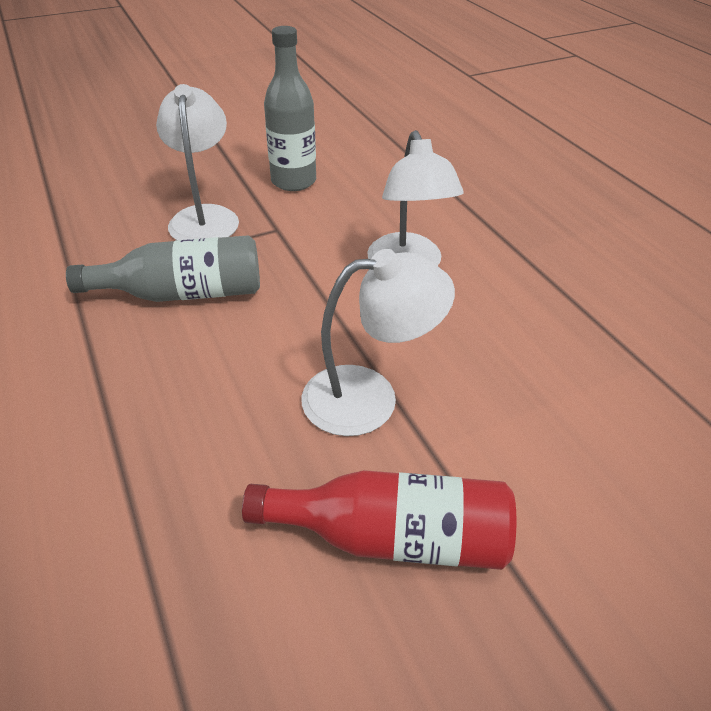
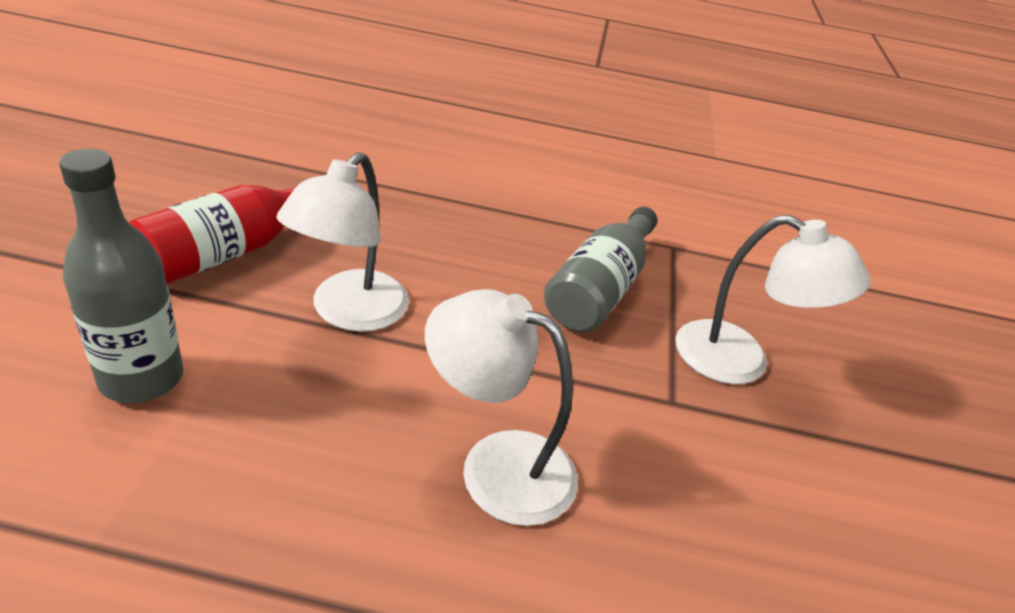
camera: 120 degrees right, 5 degrees down
(293, 181) = (796, 485): grey bottle -> grey bottle (141, 378)

